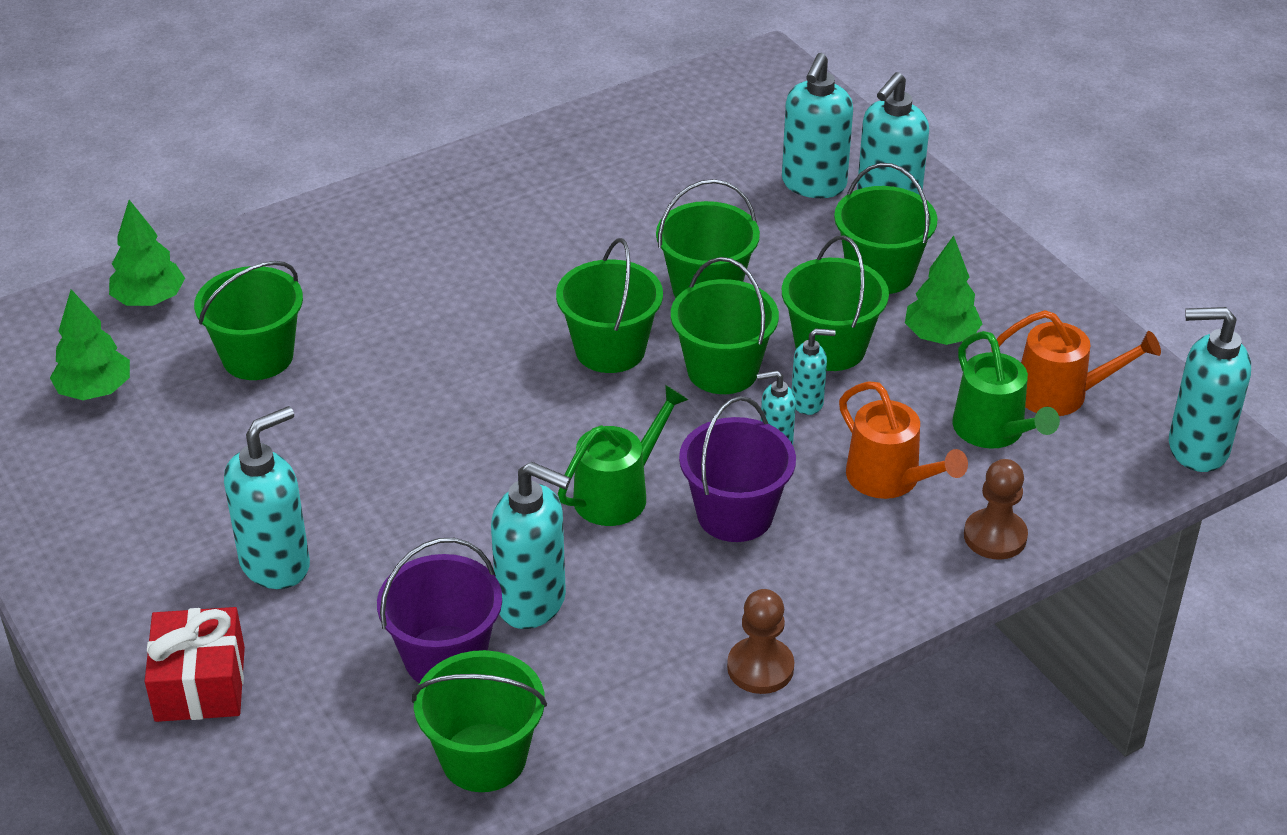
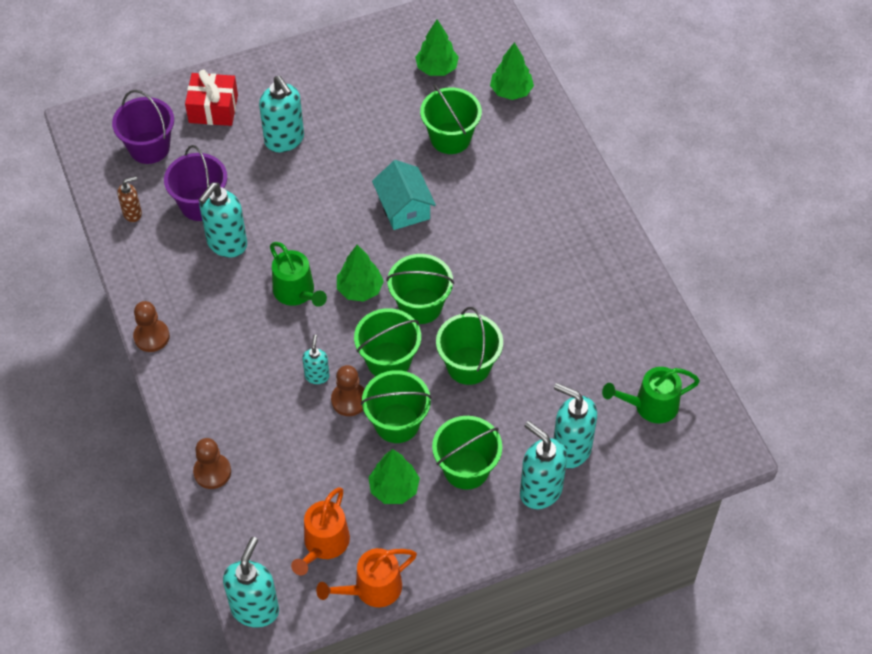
camera: 100 degrees right, 15 degrees up
(415, 392) = (404, 207): none -> turquoise house
(484, 757) = (132, 213): green bucket -> brown soap dispenser
(594, 420) = (360, 289): none -> green tree
(735, 514) = (265, 345): purple bucket -> purple bucket (149, 148)
(807, 402) = (349, 400): turquoise soap dispenser -> brown pawn
(890, 479) = (273, 429): orange watering can -> orange watering can (372, 588)
(993, 431) = (300, 495): green watering can -> green watering can (650, 405)

